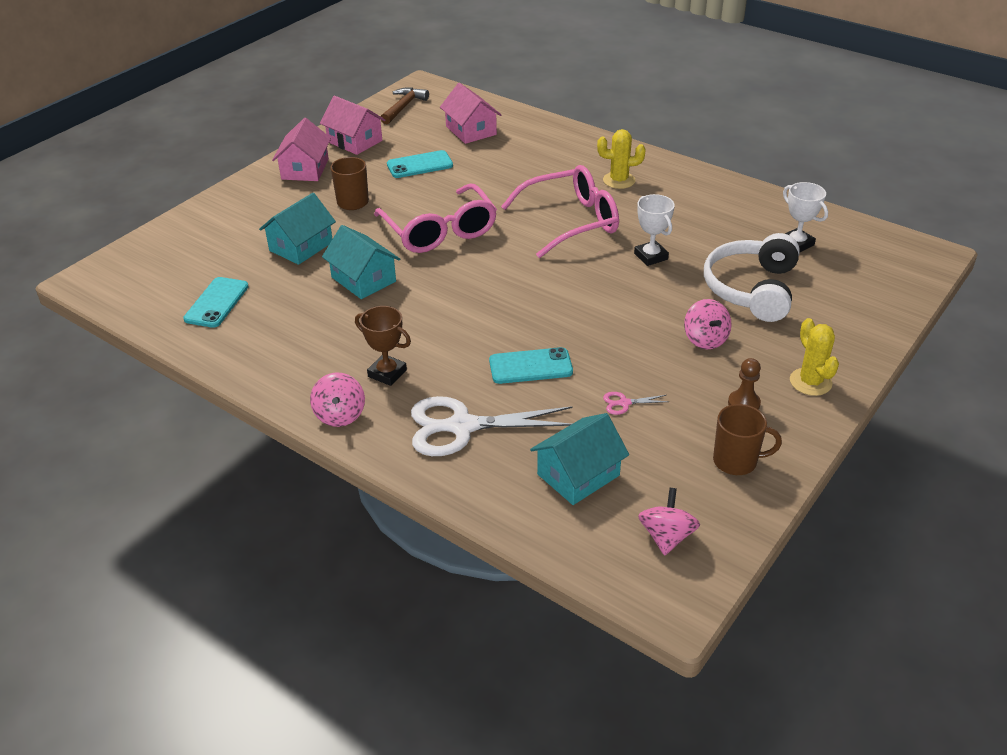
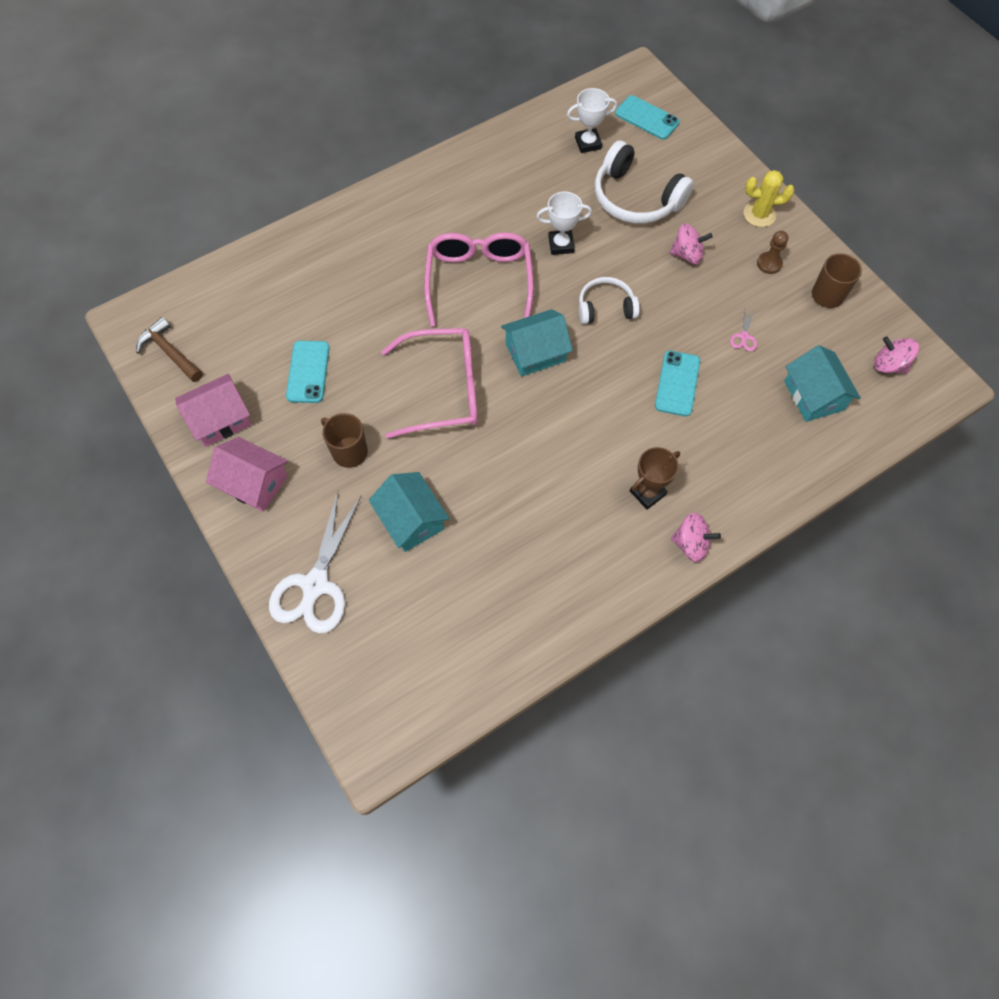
camera: 70 degrees left, 25 degrees up
(217, 303) = (478, 619): turquoise phone -> turquoise phone (647, 118)
(363, 279) = (496, 477): turquoise house -> turquoise house (535, 352)
(462, 426) = (735, 456): white scissors -> white scissors (315, 585)
(471, 130) = (263, 306): pink house -> none
(594, 300) = (605, 308): none -> white headphones
(619, 180) = (429, 220): yellow cactus -> none

